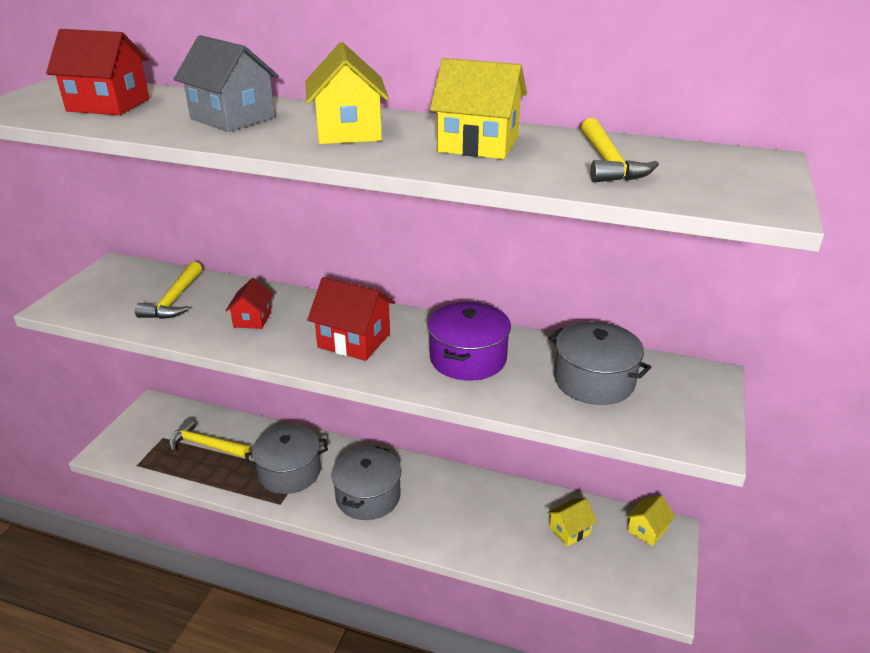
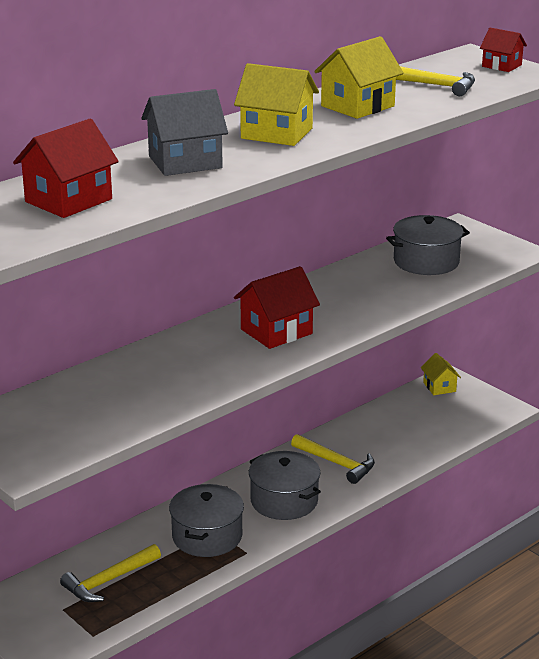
camera: 60 degrees left, 5 degrees down
(174, 300) = (98, 401): yellow hammer -> yellow hammer (336, 463)
(252, 319) = (186, 368): red house -> red house (501, 66)
(468, 358) = (352, 295): purple pot -> none
(570, 530) = (411, 418): yellow house -> none

